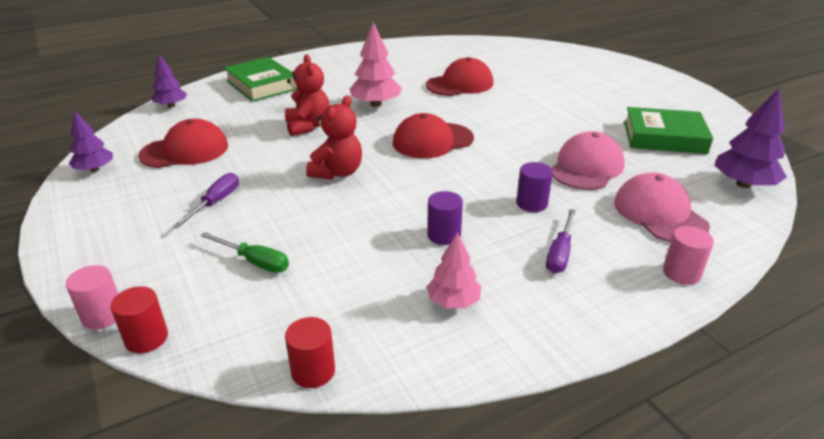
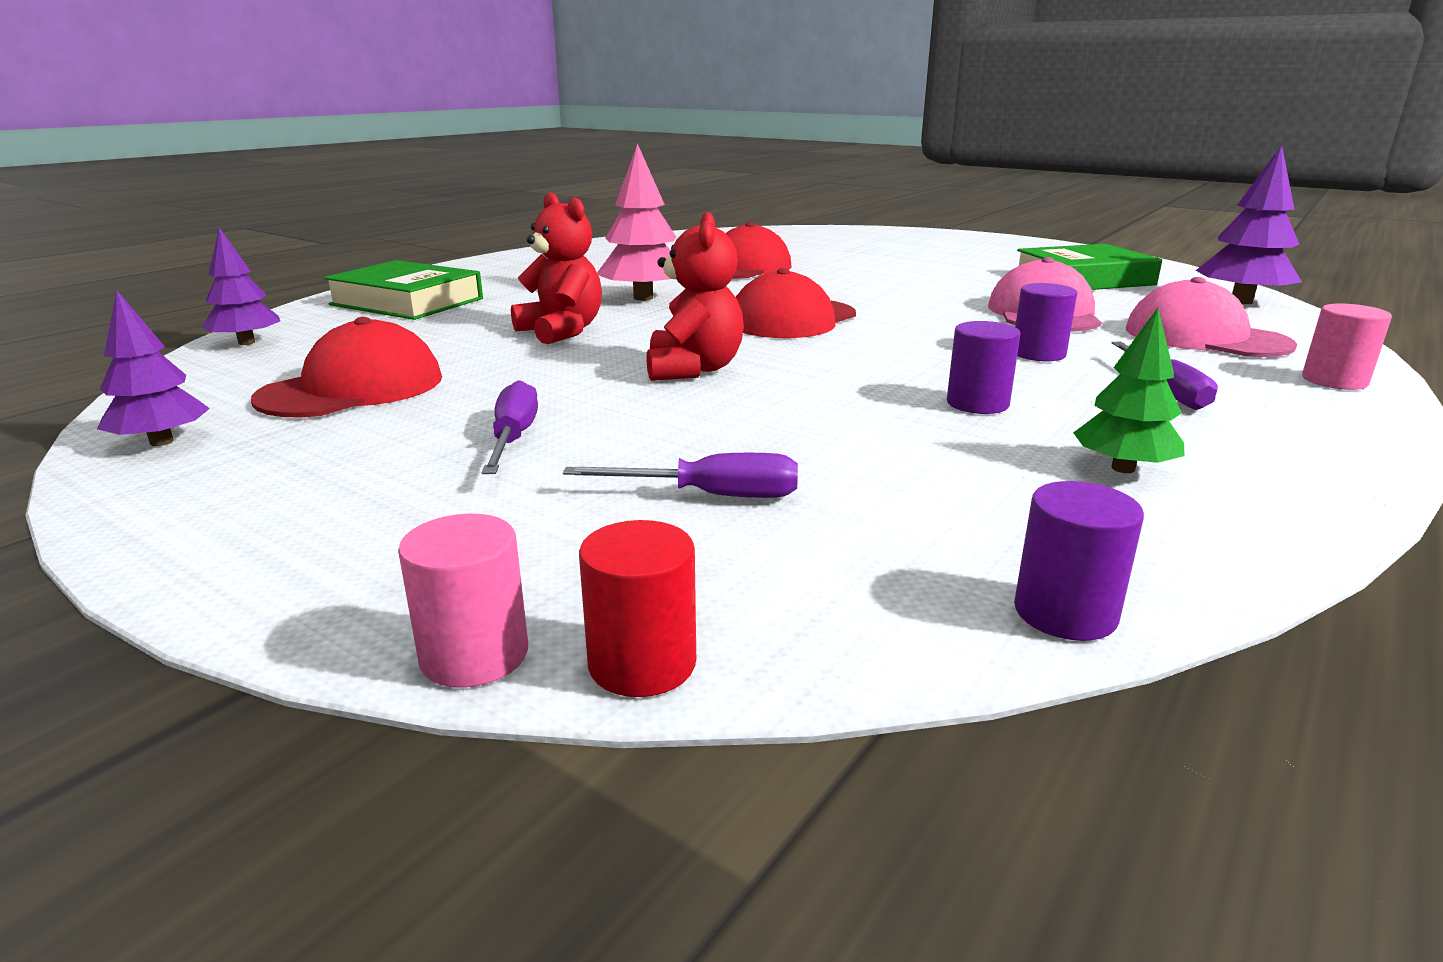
camera: 25 degrees left, 10 degrees down
(255, 262) = (711, 496): green screwdriver -> purple screwdriver
(313, 371) = (1065, 613): red cylinder -> purple cylinder
(453, 301) = (1123, 468): pink tree -> green tree

